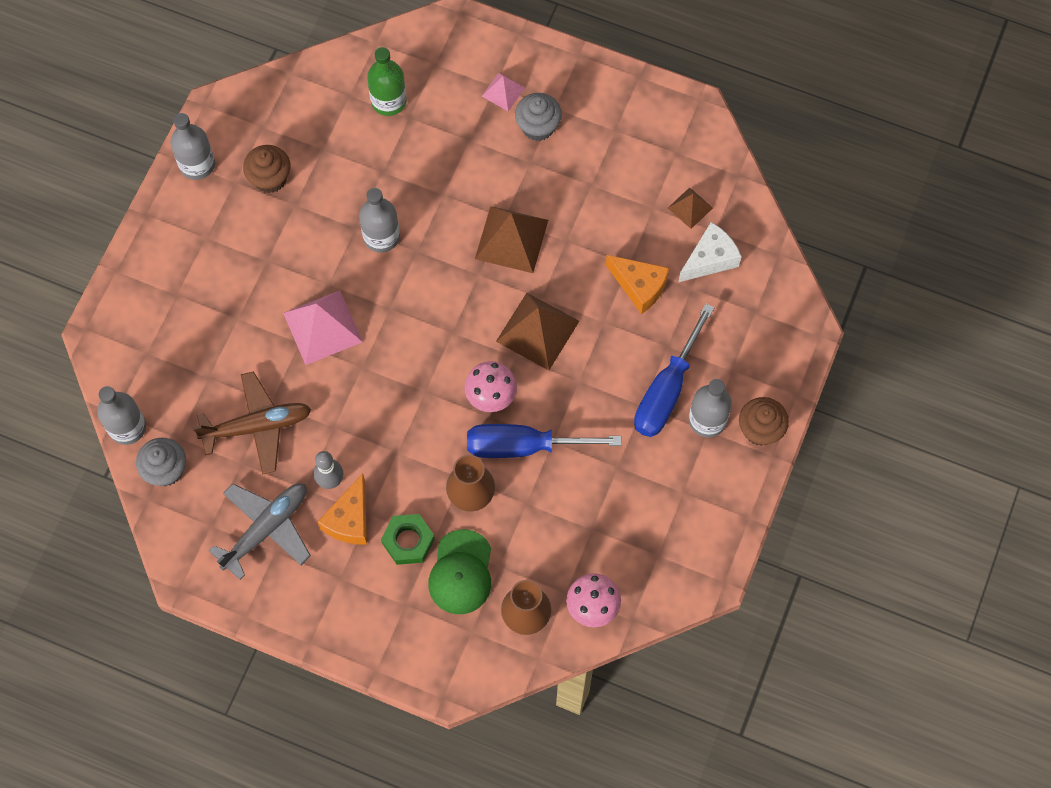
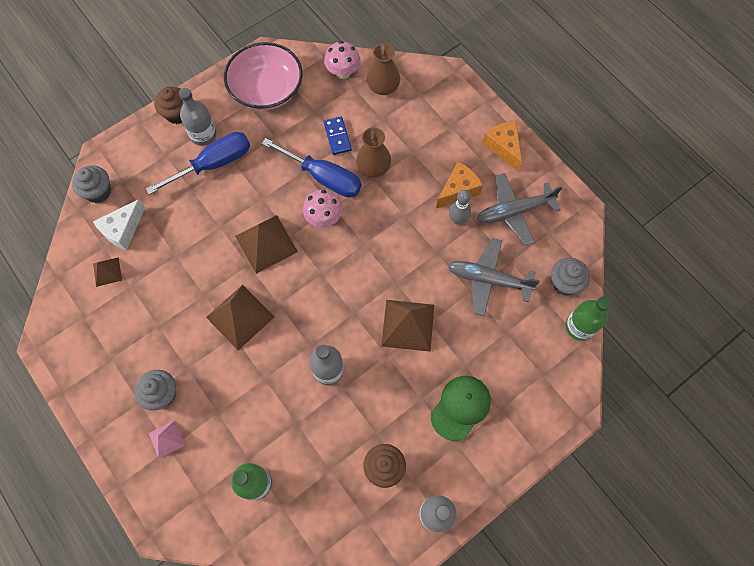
camera: 150 degrees left, 0 degrees up
(127, 427) = (579, 327): grey bottle -> green bottle
(257, 426) = (488, 279): brown plane -> grey plane
(322, 327) = (408, 325): pink pyramid -> brown pyramid
(408, 541) = (428, 159): green nut -> none
(461, 572) = (407, 127): green cap -> green cap (460, 407)
(541, 509) = (337, 137): none -> blue domino
(639, 286) = (181, 237): orange cheese -> orange cheese (503, 147)
(674, 525) = (266, 89): none -> pink bowl
(710, 259) = (123, 230): white cheese -> white cheese turned 45 degrees counterclockwise
(773, 285) = (98, 192): none -> grey cupcake

